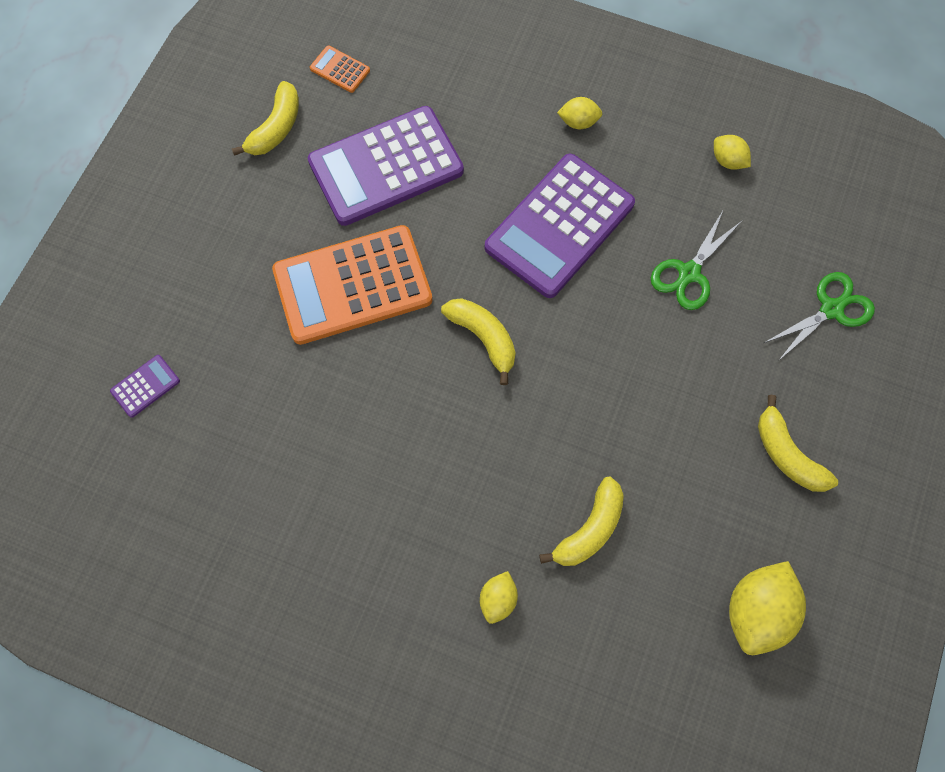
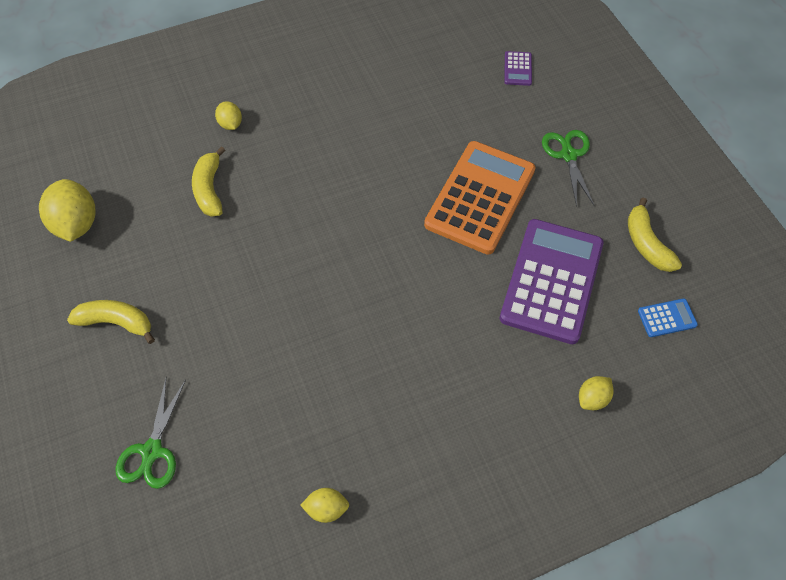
camera: 135 degrees right, 10 degrees down
(340, 69) = (667, 318): orange calculator -> blue calculator
(483, 338) = (371, 233): yellow banana -> none
(559, 226) = (399, 342): purple calculator -> none
(578, 122) = (467, 434): yellow lemon -> yellow lemon (592, 398)
(689, 273) = (279, 387): green scissors -> green scissors (568, 155)

